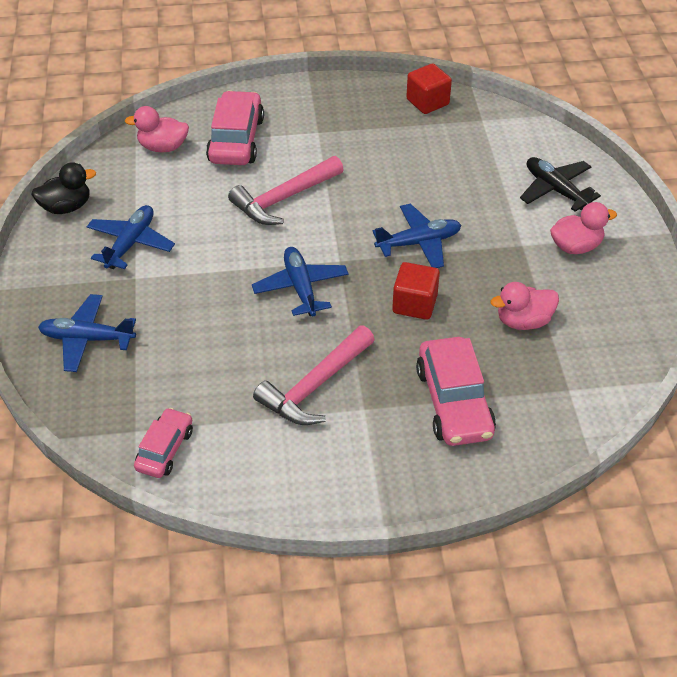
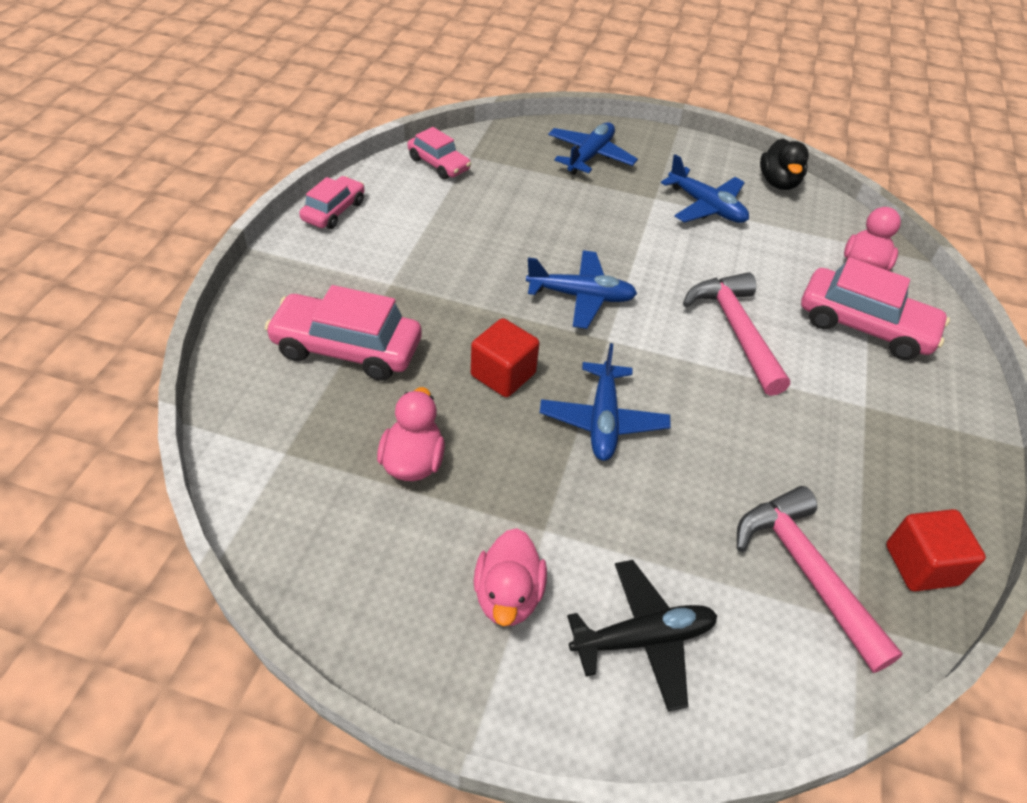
camera: 110 degrees right, 0 degrees up
(292, 498) = (334, 211): none -> pink car
(315, 386) = (442, 262): pink hammer -> pink hammer (806, 572)

